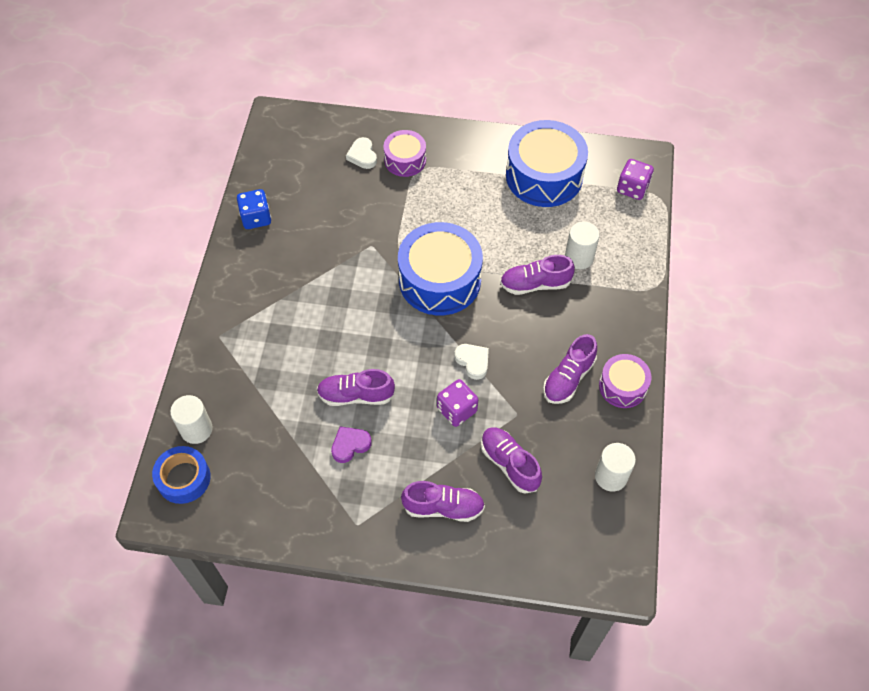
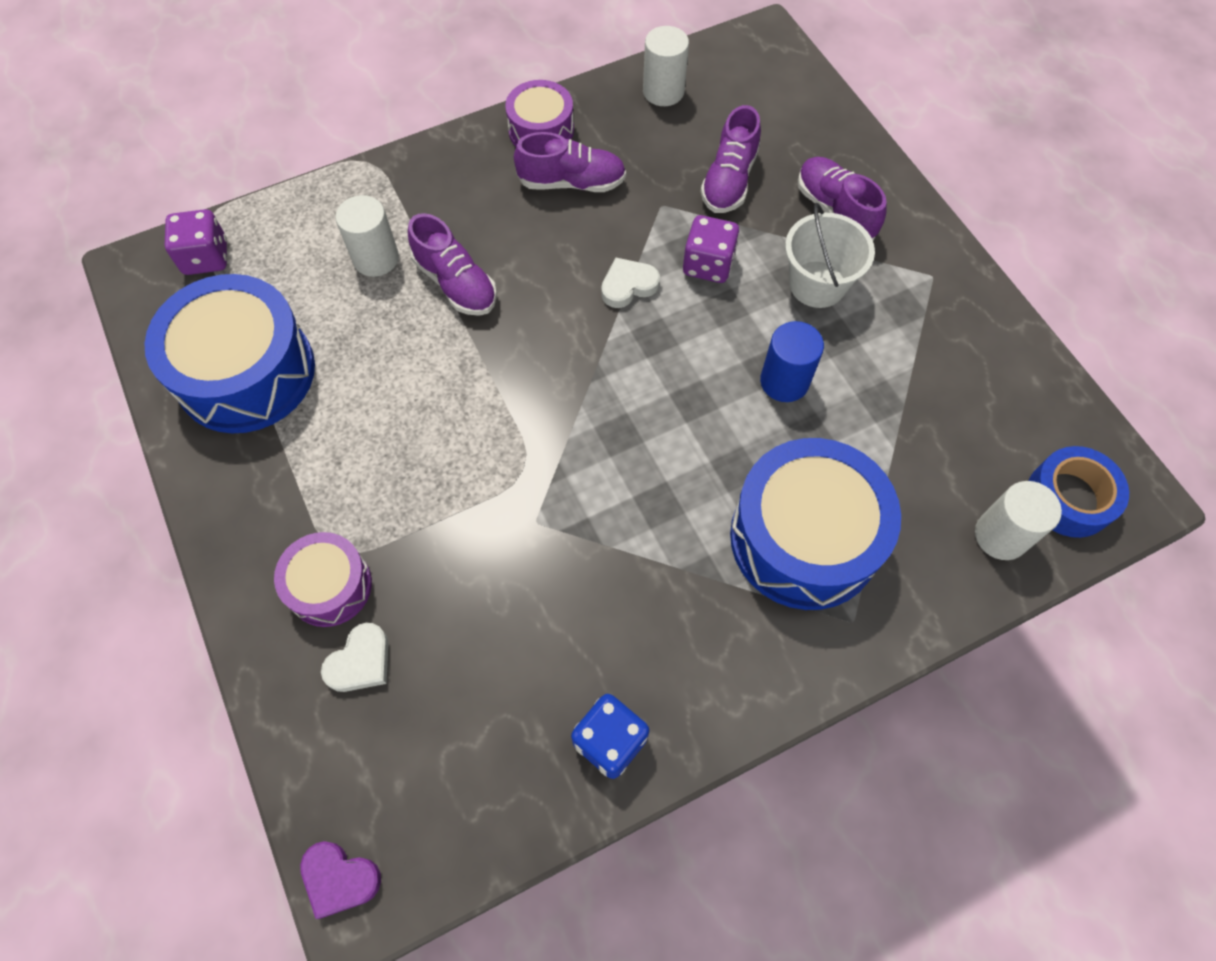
camera: 125 degrees left, 5 degrees up
(350, 445) = (852, 344): purple heart -> purple heart (339, 879)
(356, 395) = (784, 381): purple shoe -> blue cylinder
(400, 457) = (817, 284): none -> white bucket
(440, 280) = (532, 395): blue drum -> blue drum (804, 538)
(473, 361) = (628, 286): white heart -> white heart turned 45 degrees clockwise

